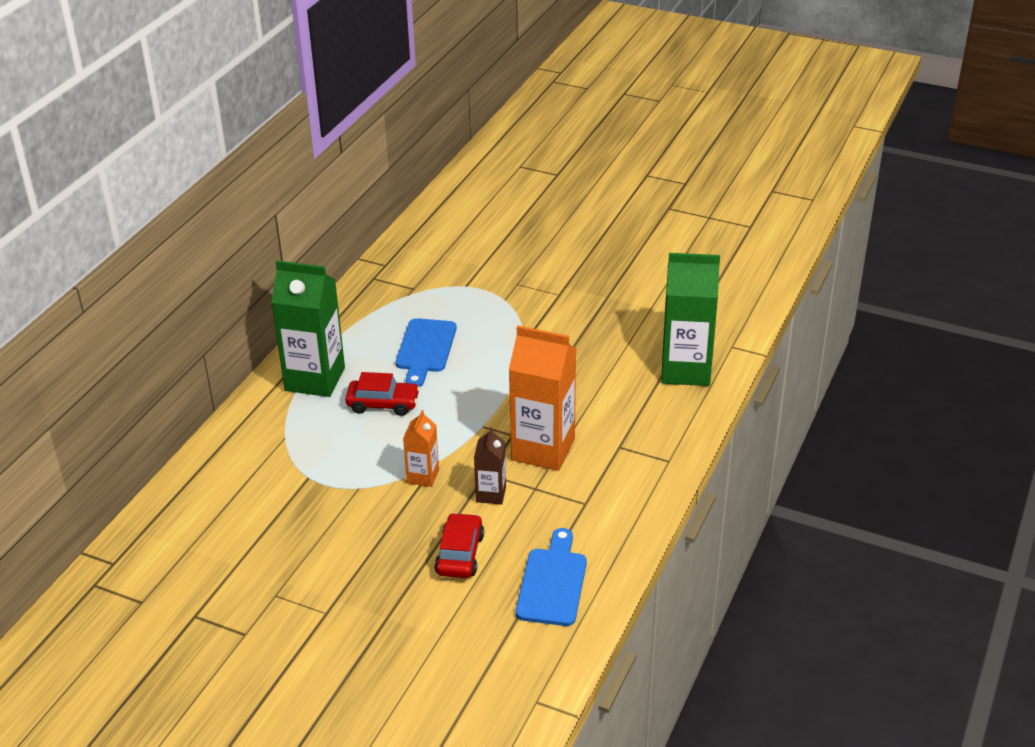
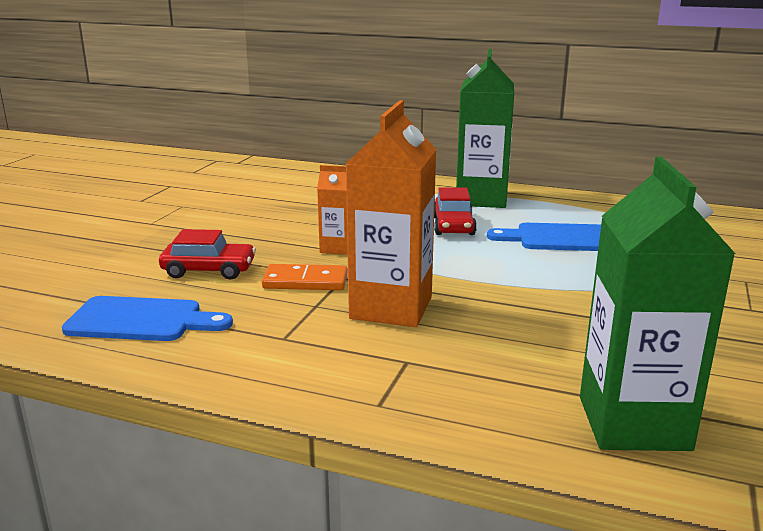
camera: 85 degrees right, 15 degrees down
(491, 494) = (305, 281): brown carton -> orange domino

